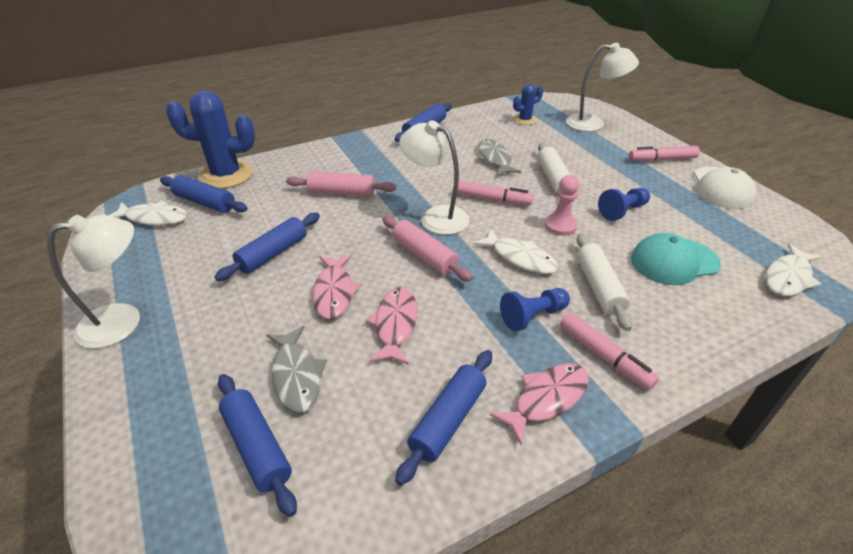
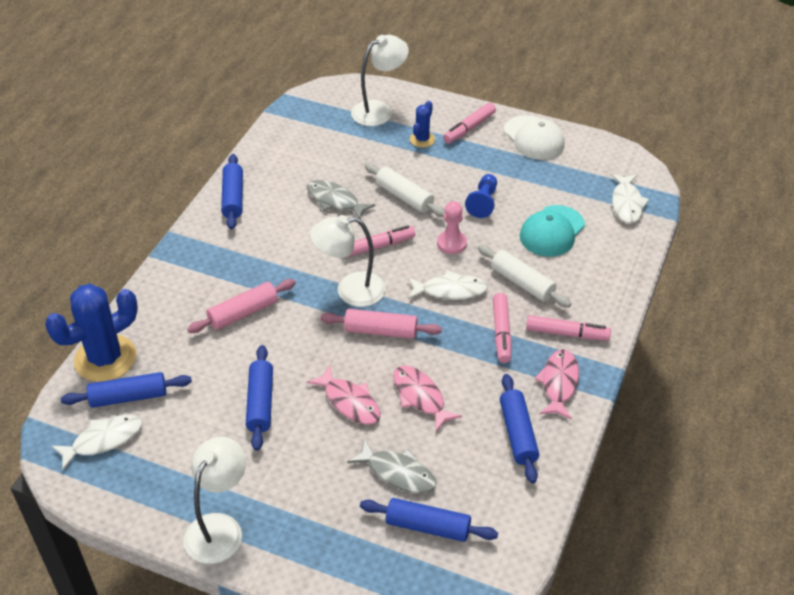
camera: 40 degrees left, 5 degrees up
(525, 120) = (315, 136): blue cactus -> blue cactus (422, 139)
(533, 316) = (501, 332): blue pawn -> pink marker

